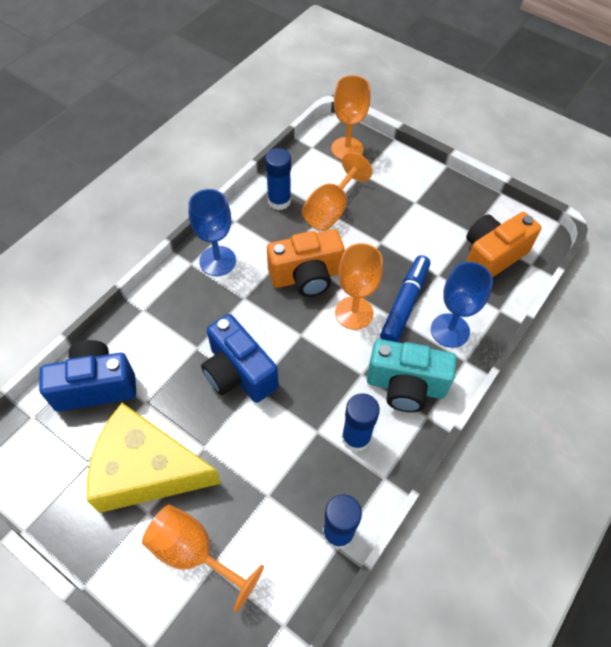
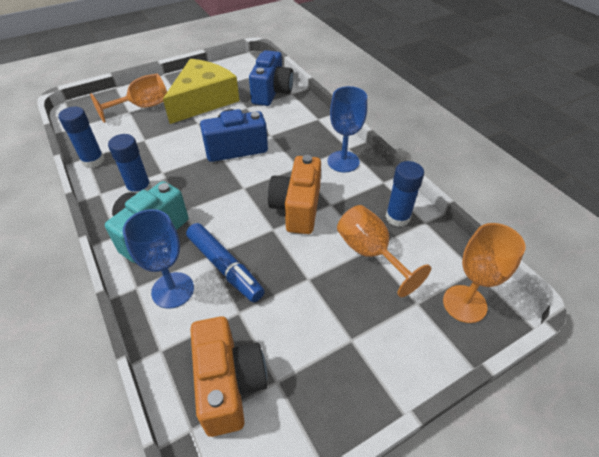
camera: 115 degrees right, 10 degrees down
(354, 313) = (240, 226): orange goblet -> none

